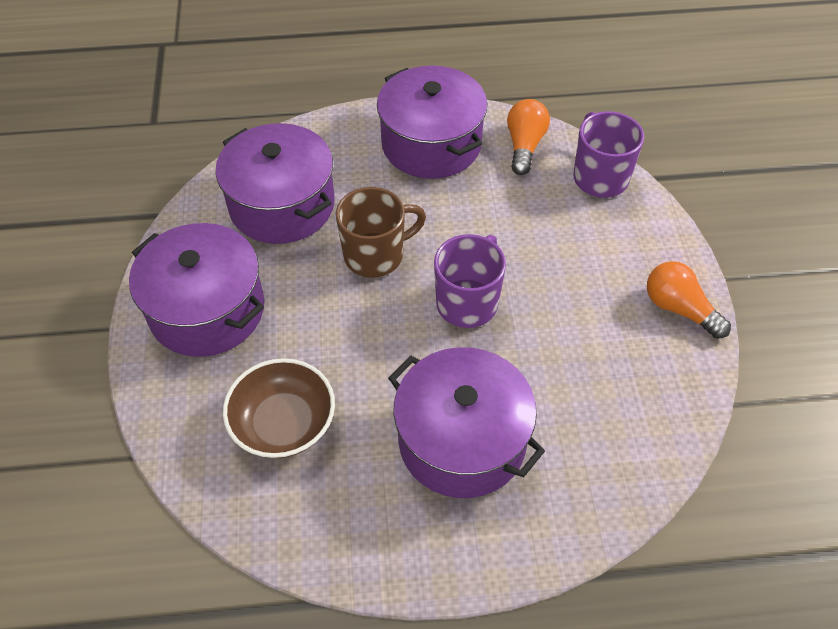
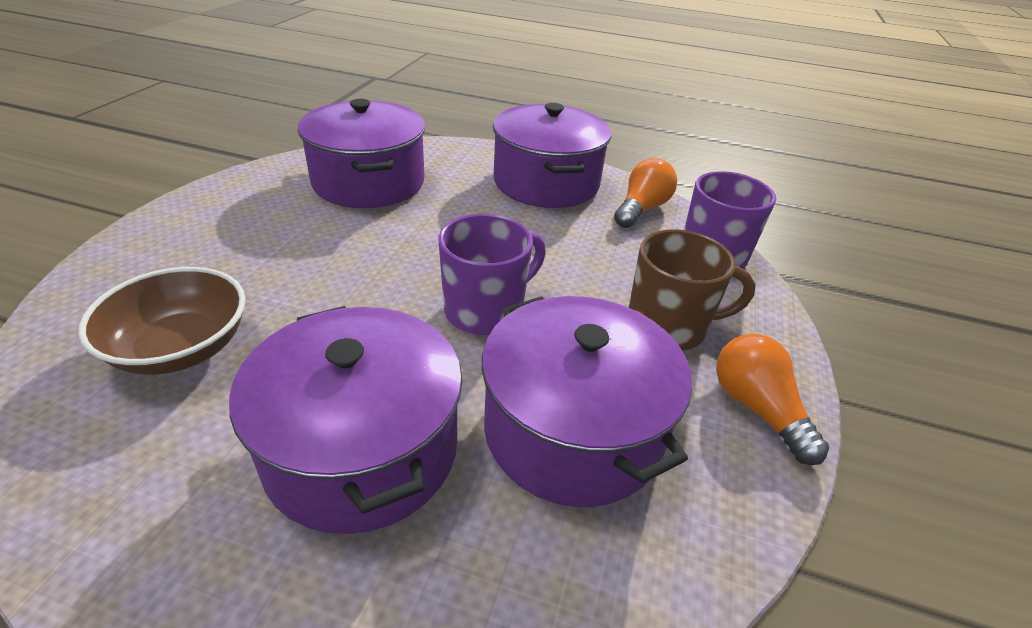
camera: 20 degrees right, 15 degrees down
(207, 310) = (220, 229): purple pot -> purple pot (572, 430)
(375, 255) = (421, 241): brown mug -> brown mug (668, 327)

